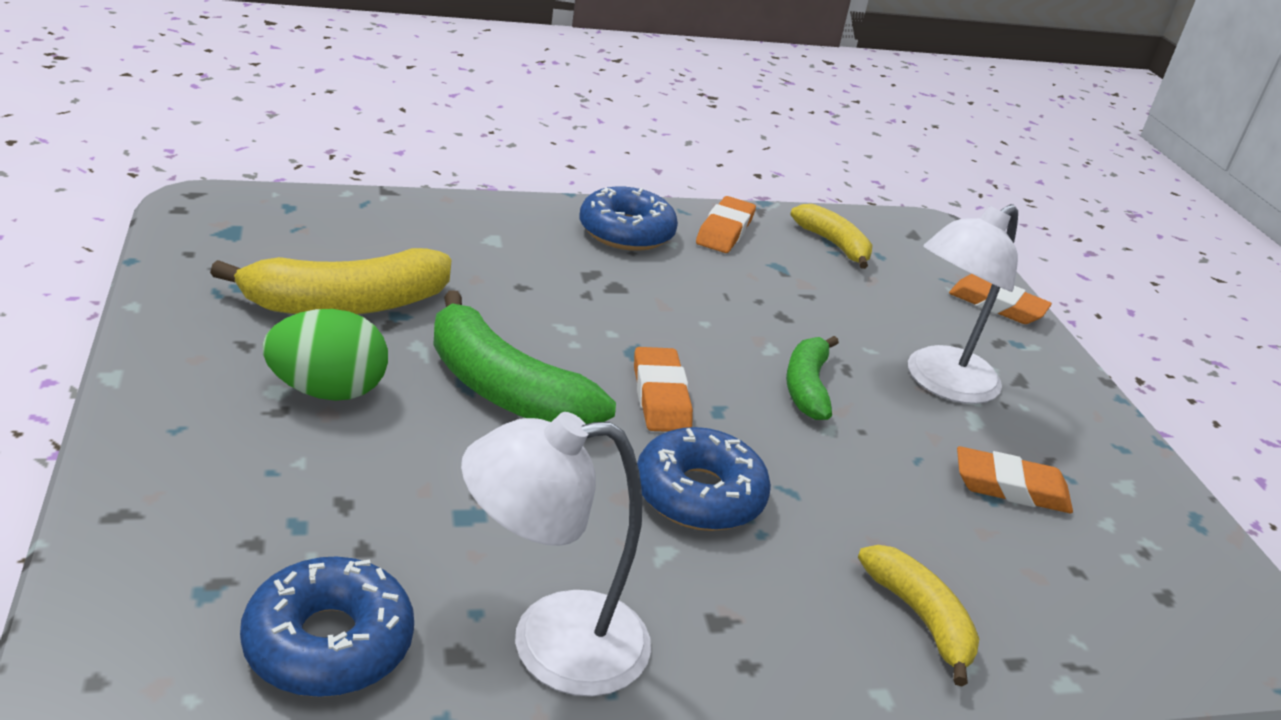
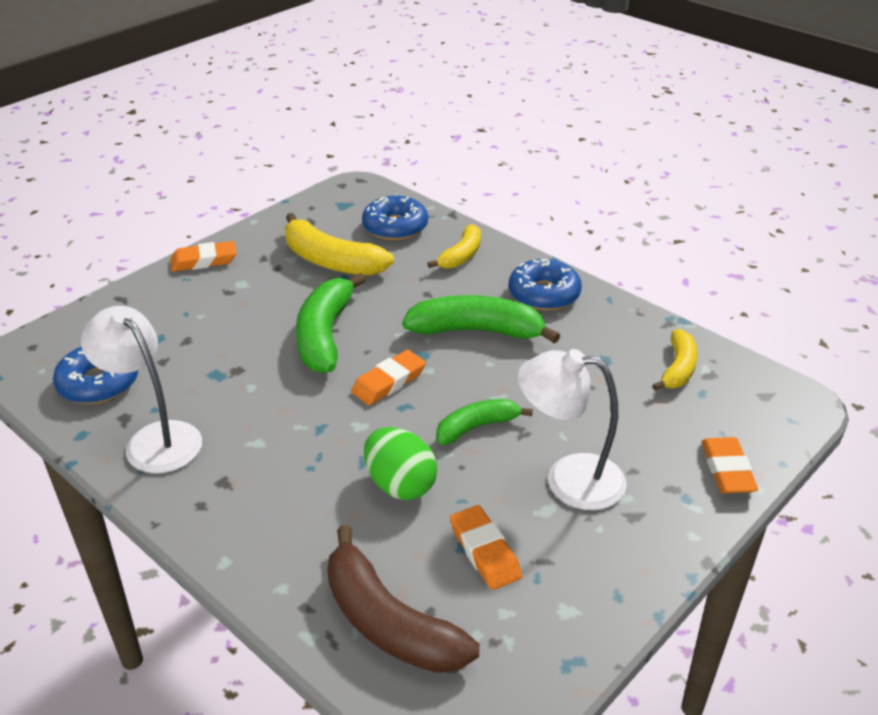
camera: 60 degrees right, 5 degrees up
(328, 391) = (257, 294): green egg -> green egg (400, 485)
(638, 298) = (477, 331): none -> green banana
(699, 494) = (317, 432): blue donut -> blue donut (395, 227)
(725, 231) = (612, 323): orange eraser -> orange eraser (204, 261)
(920, 618) = (303, 554): yellow banana -> yellow banana (461, 255)
(1079, 608) = (389, 623): none -> brown banana

